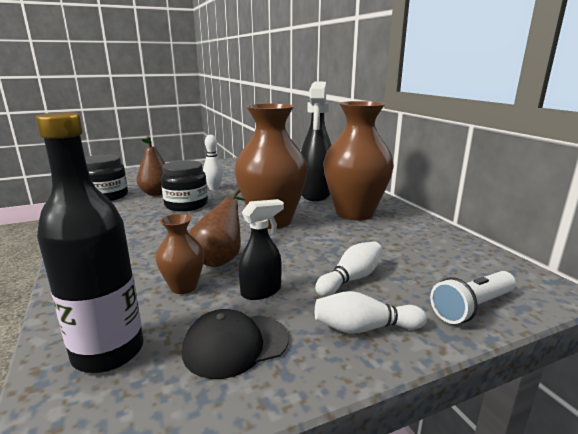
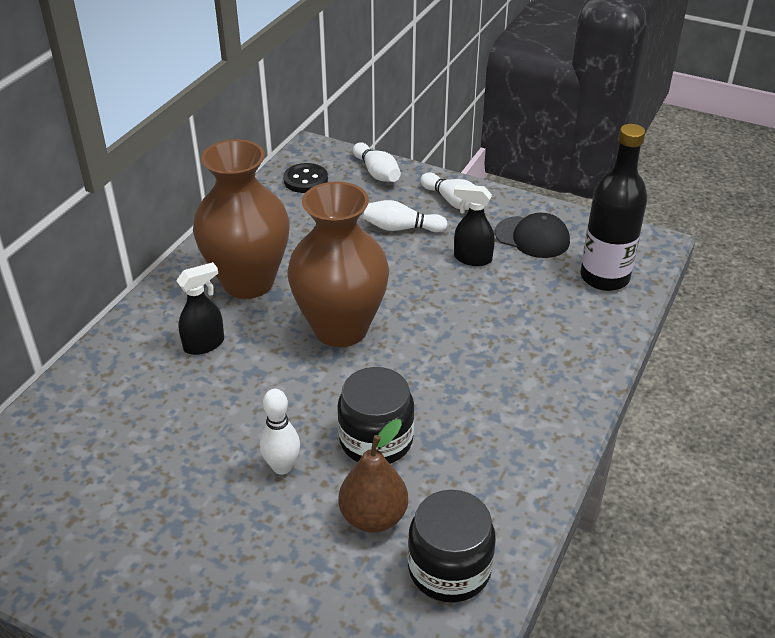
camera: 130 degrees left, 20 degrees up
(183, 287) = (518, 298): brown vase -> none
(221, 259) = (458, 308): brown pear -> none
(315, 194) = (204, 344): black spray bottle -> black spray bottle, size x0.52
(472, 307) = (377, 173): white flashlight -> white bowling pin
(481, 267) = (305, 180): none -> black button

